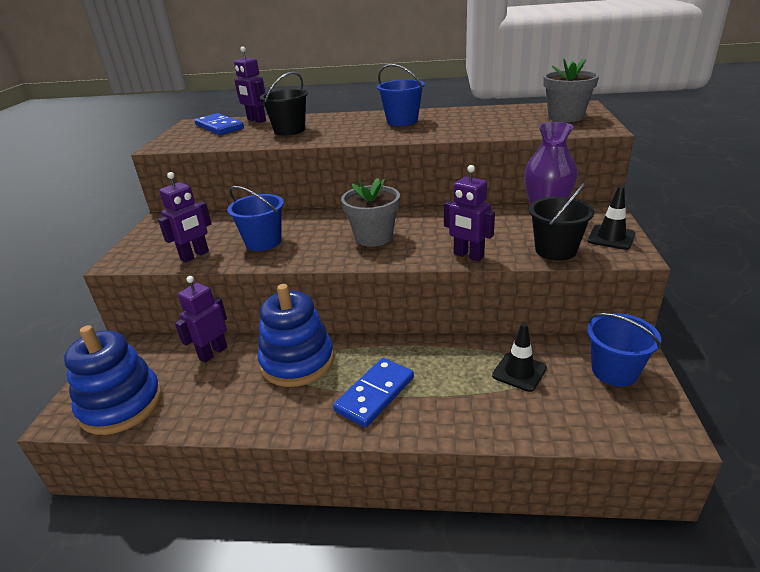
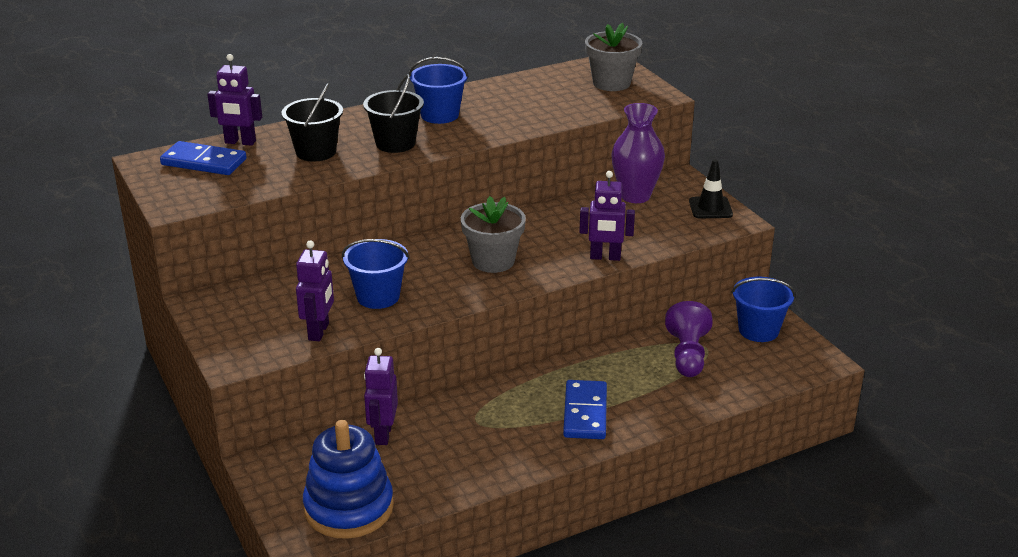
camera: 35 degrees left, 0 degrees up
(297, 361) = (482, 412): blue stacking toy -> none
(519, 372) = (687, 355): black traffic cone -> purple pawn
(555, 250) = (675, 232): black bucket -> black bucket (395, 143)

